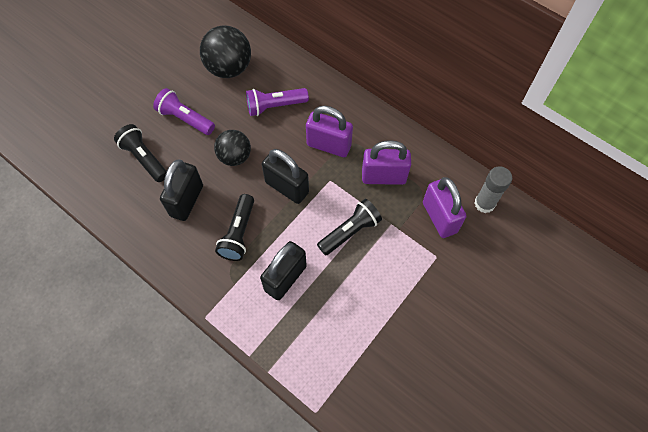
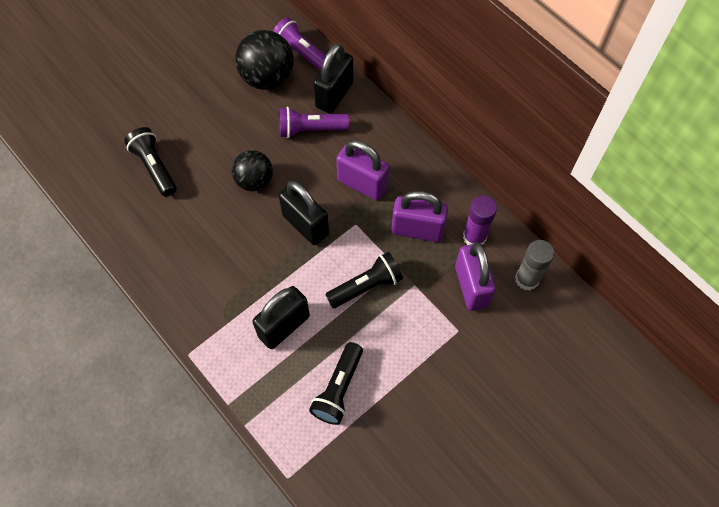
camera: 10 degrees right, 0 degrees up
(185, 119) = (207, 129): purple flashlight -> purple flashlight (302, 54)
(187, 201) = (192, 222): black padlock -> black padlock (334, 95)
(239, 233) = (242, 268): black flashlight -> black flashlight (338, 389)
(433, 175) = (474, 237): none -> purple glue stick

